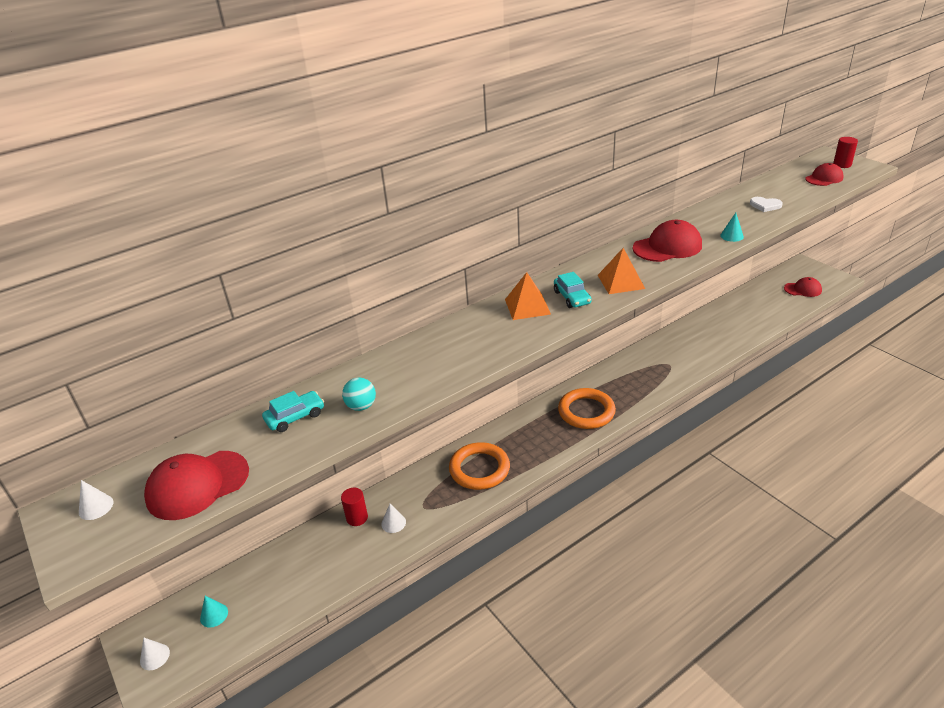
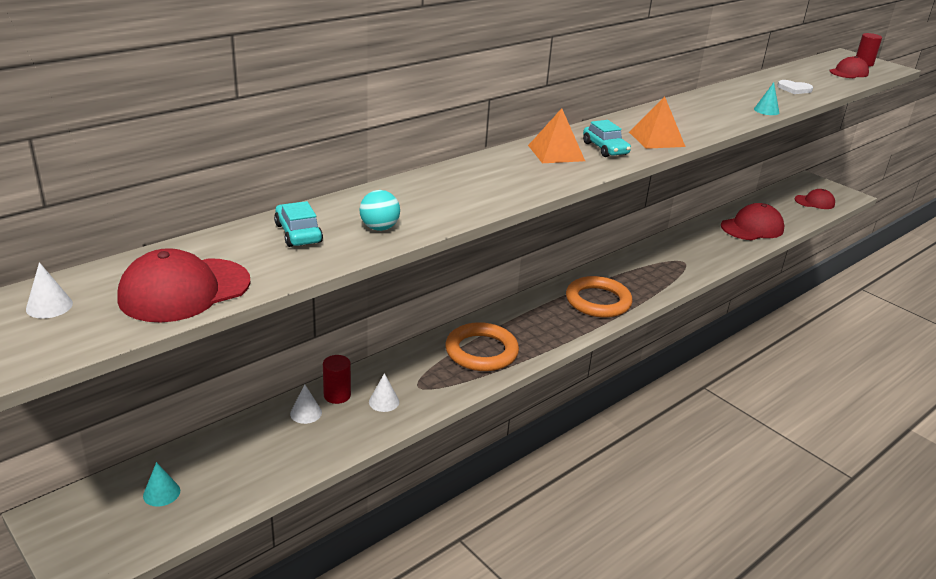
camera: 10 degrees left, 5 degrees down
(154, 656) = (84, 537): white cone -> white cone (306, 413)
(295, 417) = (298, 233): turquoise car -> turquoise car turned 75 degrees counterclockwise
(667, 247) = (699, 114): red cap -> red cap (752, 228)

